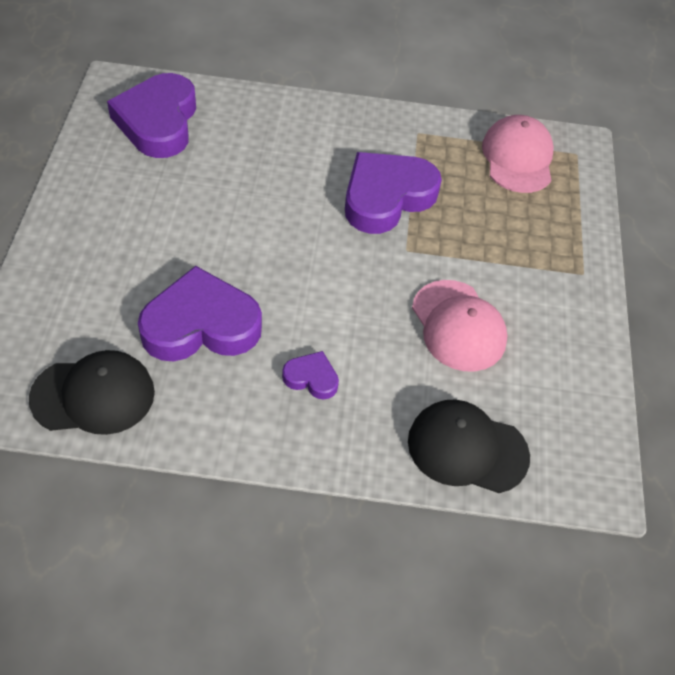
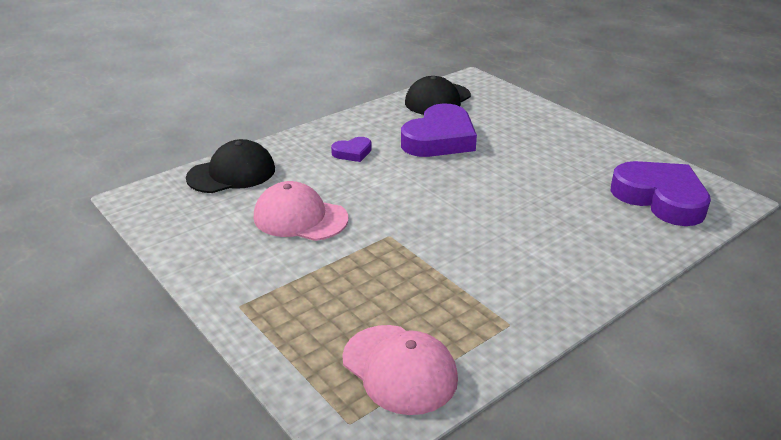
camera: 140 degrees right, 20 degrees down
(386, 197) = (452, 257): purple heart -> none

